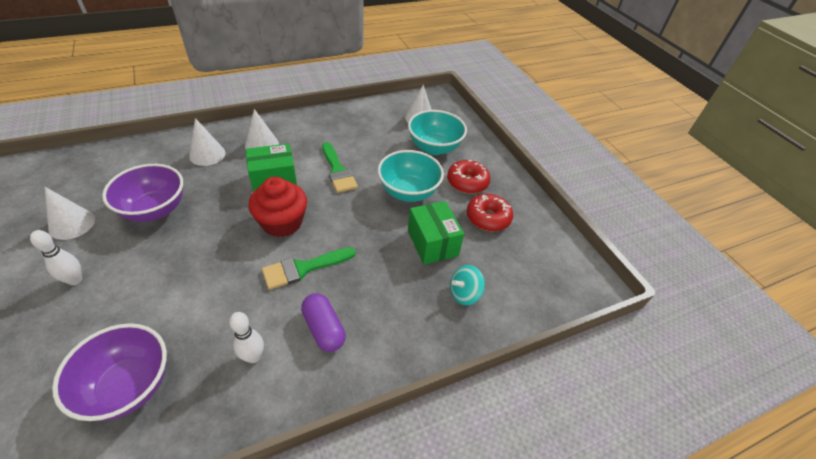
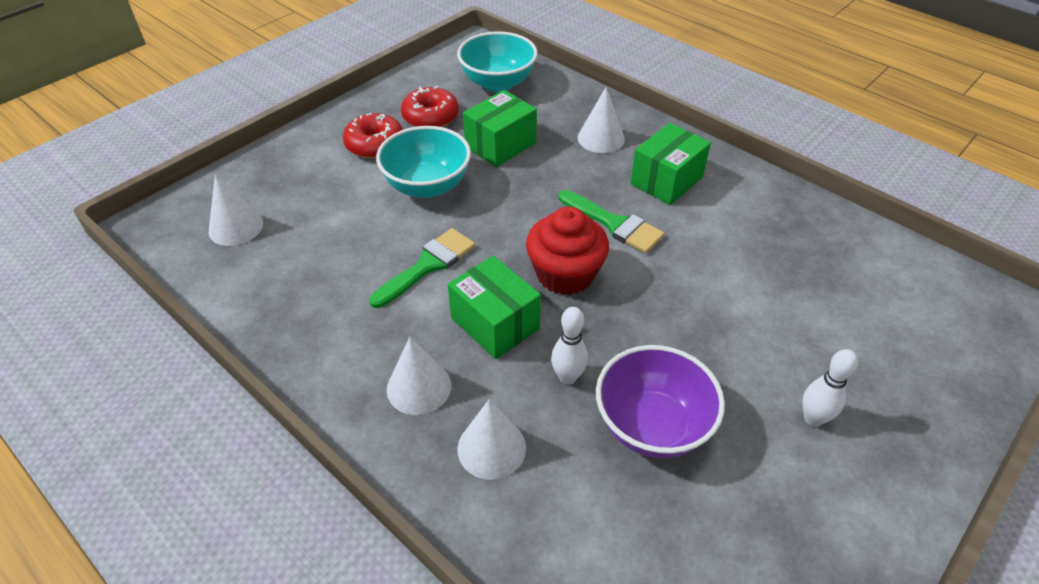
camera: 110 degrees left, 0 degrees up
(72, 224) = (759, 511): white cone -> white cone (601, 138)
(129, 386) = (840, 277): purple bowl -> none
(253, 357) = (735, 212): white bowling pin -> white bowling pin (567, 377)
(324, 329) = (666, 180): purple capsule -> green box
(434, 147) = (313, 190): turquoise bowl -> turquoise bowl (498, 83)
(464, 294) = (550, 110): turquoise spinning top -> none

